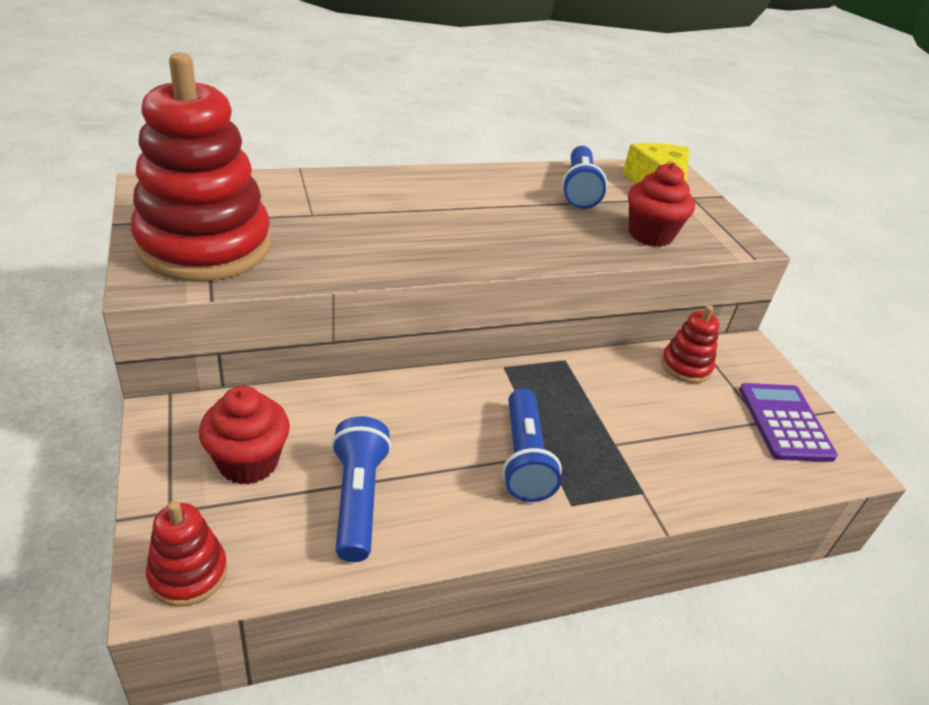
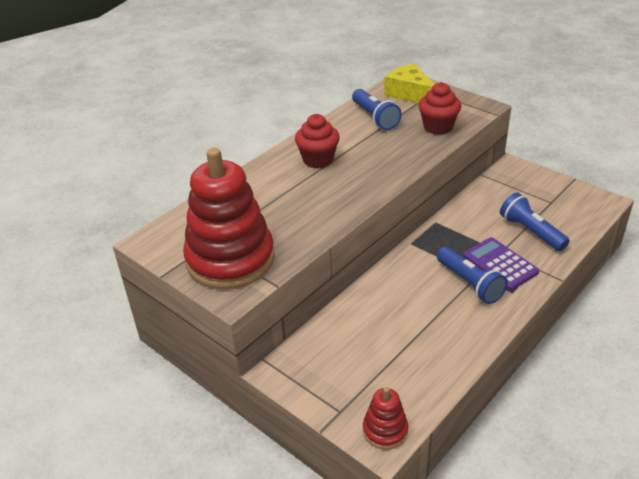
camera: 25 degrees left, 0 degrees up
(248, 462) = (347, 366): red cupcake -> red cupcake (318, 160)
(357, 499) = (418, 349): blue flashlight -> blue flashlight (530, 232)
(686, 366) = (493, 192): red stacking toy -> none
(785, 422) = (561, 197): purple calculator -> purple calculator (500, 264)

